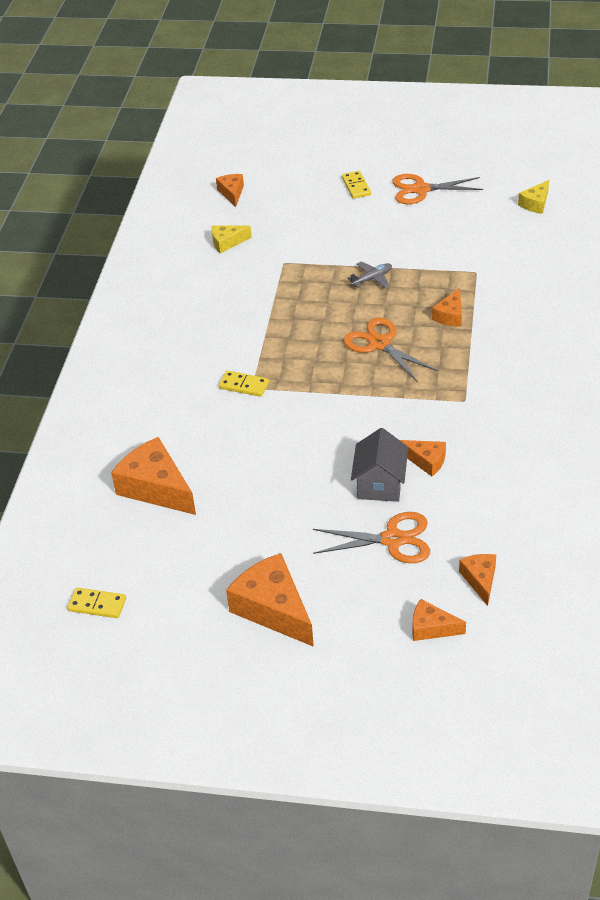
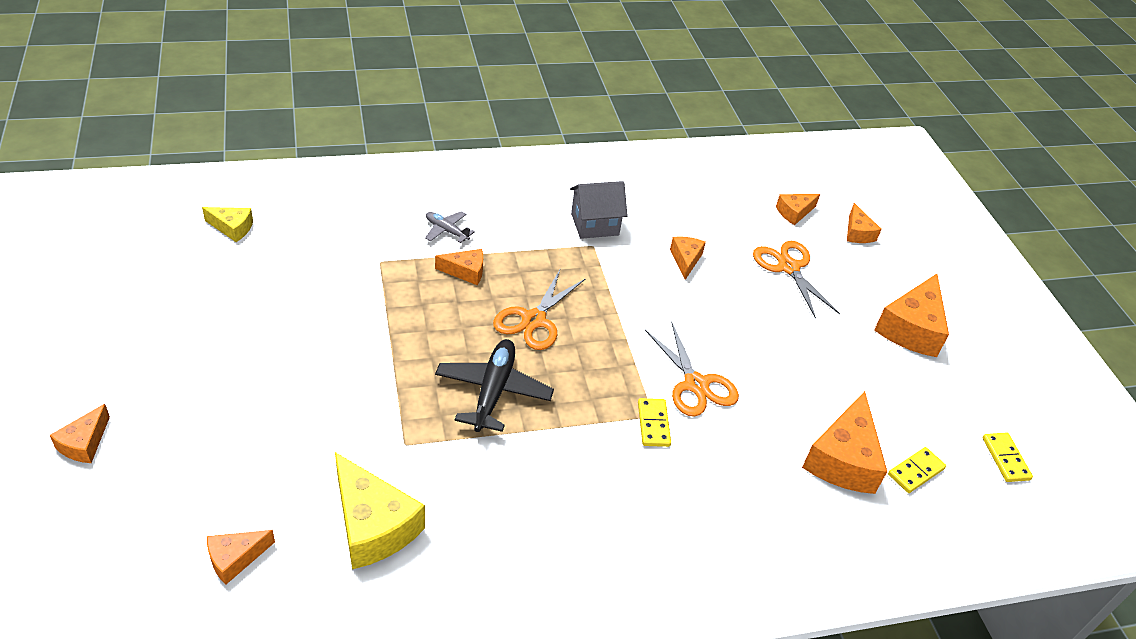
camera: 120 degrees left, 0 degrees up
(227, 243) = (373, 525): yellow cheese -> yellow cheese, size x1.86
(312, 309) = (493, 391): none -> black plane
(341, 145) = (84, 443): none -> orange cheese
(356, 186) = (204, 403): yellow domino -> yellow domino (915, 471)
(372, 279) = (417, 347): grey plane -> grey plane (446, 231)
(380, 484) = (732, 286): grey house -> grey house (595, 224)
(421, 189) = (208, 333): orange scissors -> orange scissors (696, 384)

